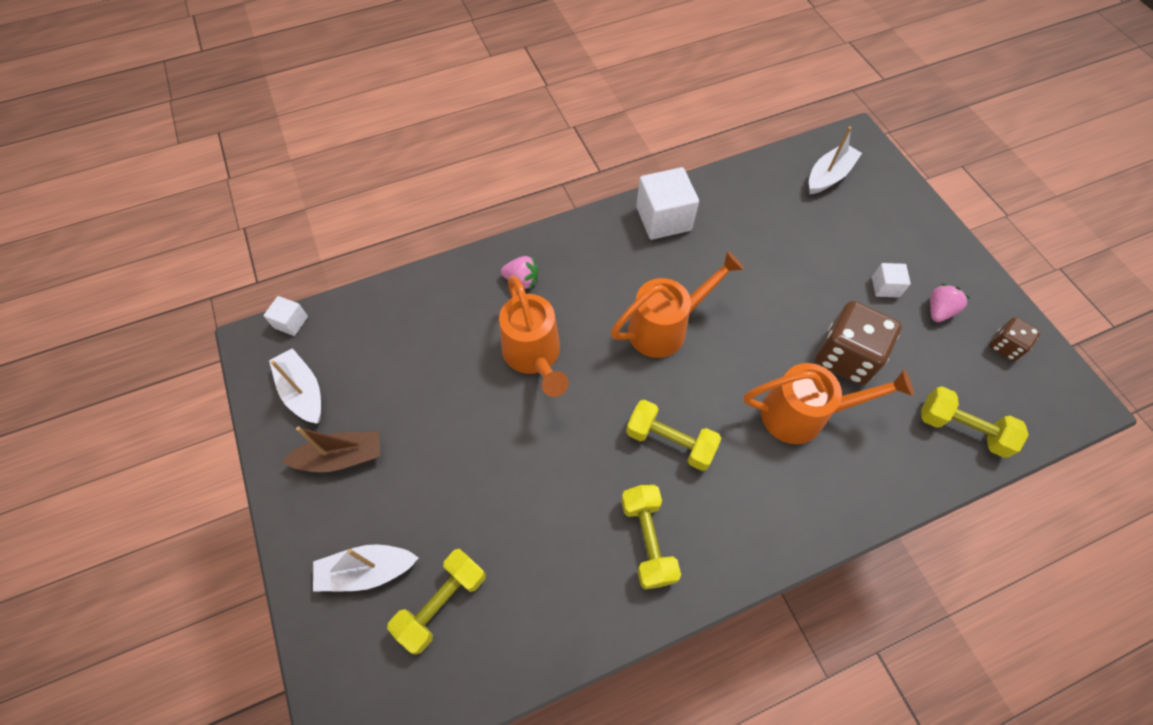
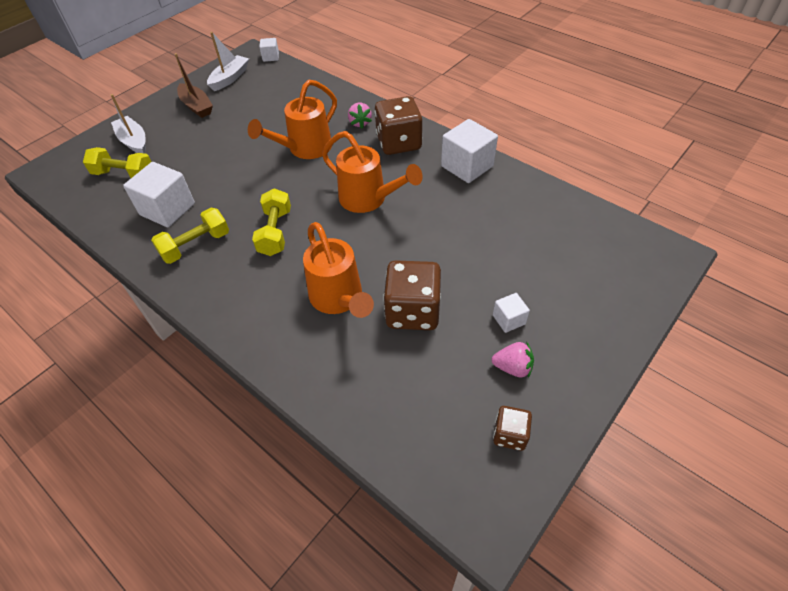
camera: 65 degrees right, 10 degrees down
(557, 558) = (167, 209): none -> white cube
(585, 259) = (399, 143): none -> brown dice
(828, 176) = (605, 246): white boat -> none
(962, 429) = (389, 416): yellow dumbbell -> none

